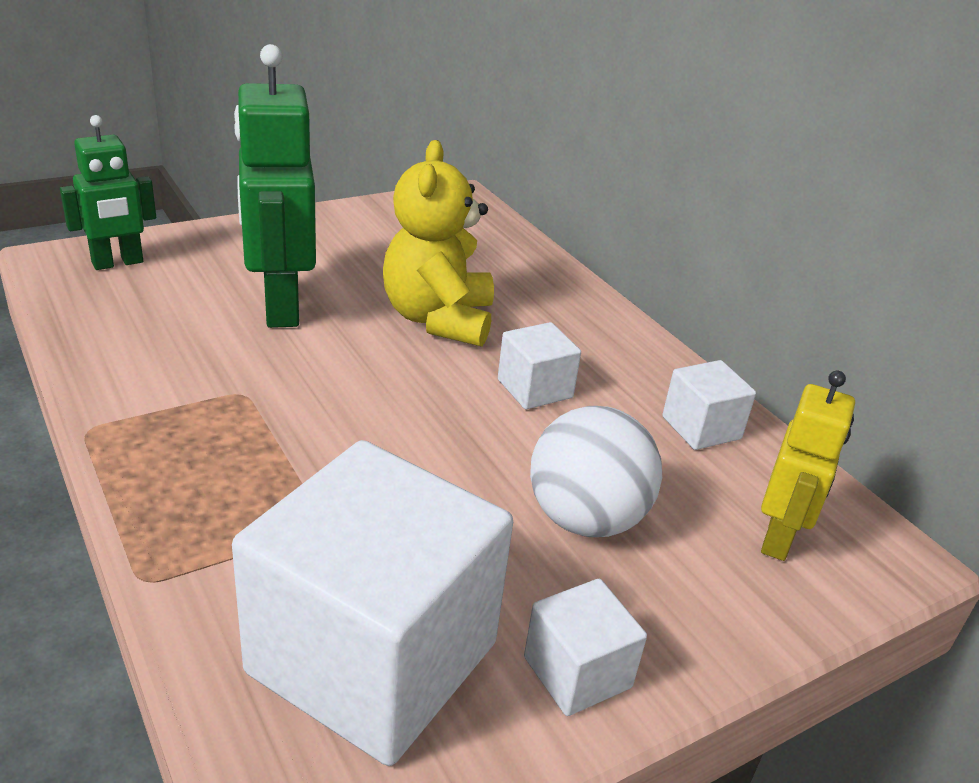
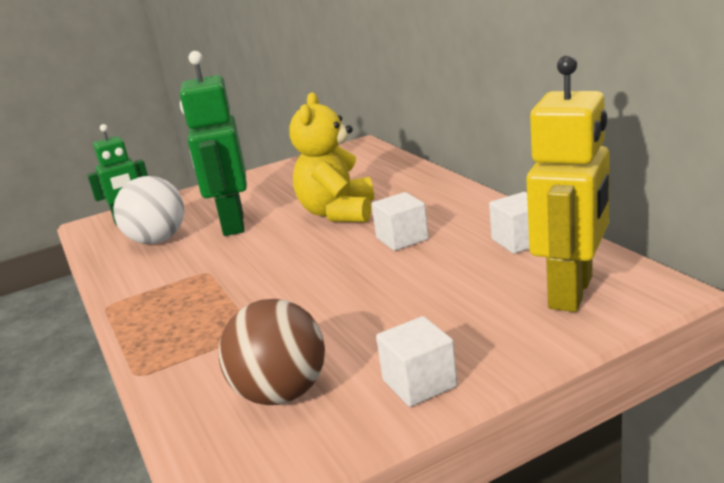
camera: 10 degrees right, 10 degrees down
(373, 658) = (281, 393): white cube -> brown ball
(585, 519) = (432, 302): white ball -> white ball (157, 240)
(779, 538) = (572, 292): yellow robot -> yellow robot, size x1.63

